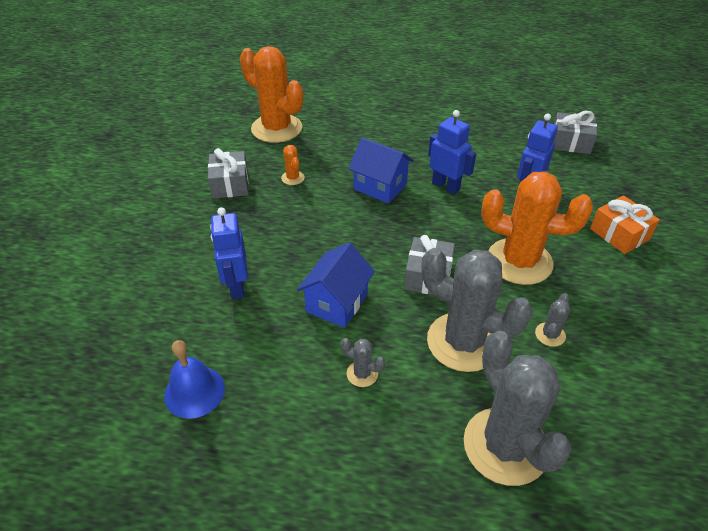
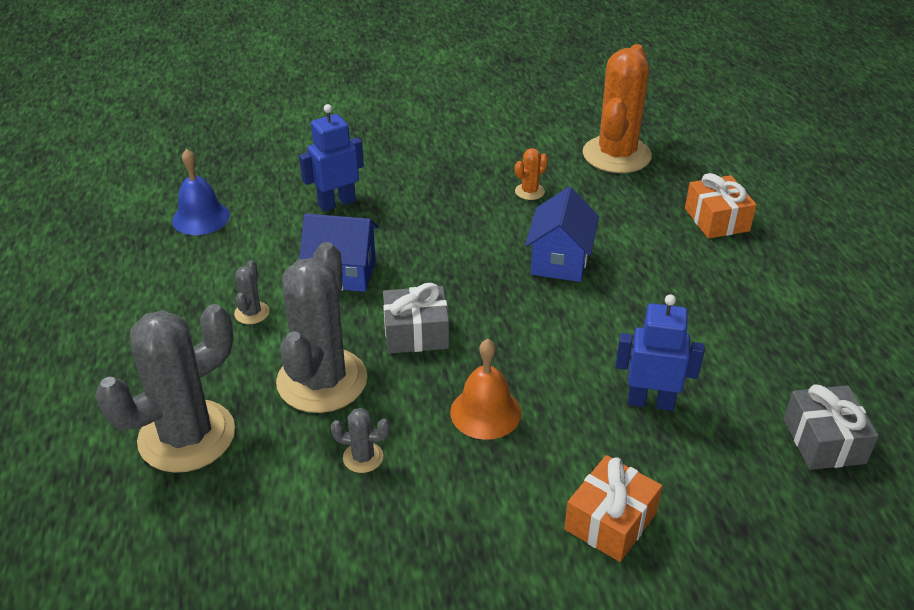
camera: 70 degrees right, 5 degrees down
(230, 184) = (489, 154): grey gift -> none
(372, 114) = (717, 220): none -> orange gift
(446, 186) = (601, 318): blue robot -> none
(519, 261) = (485, 412): orange cactus -> orange bell

